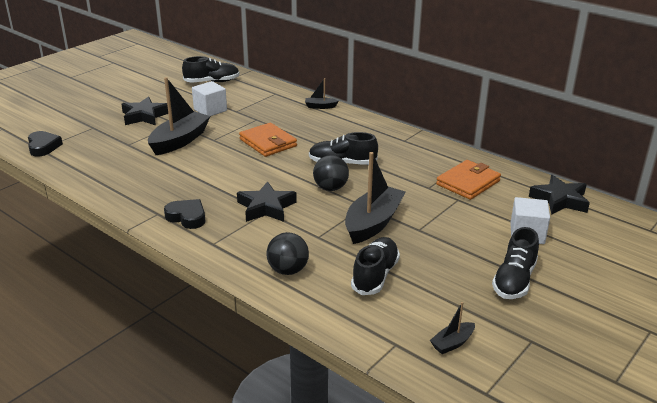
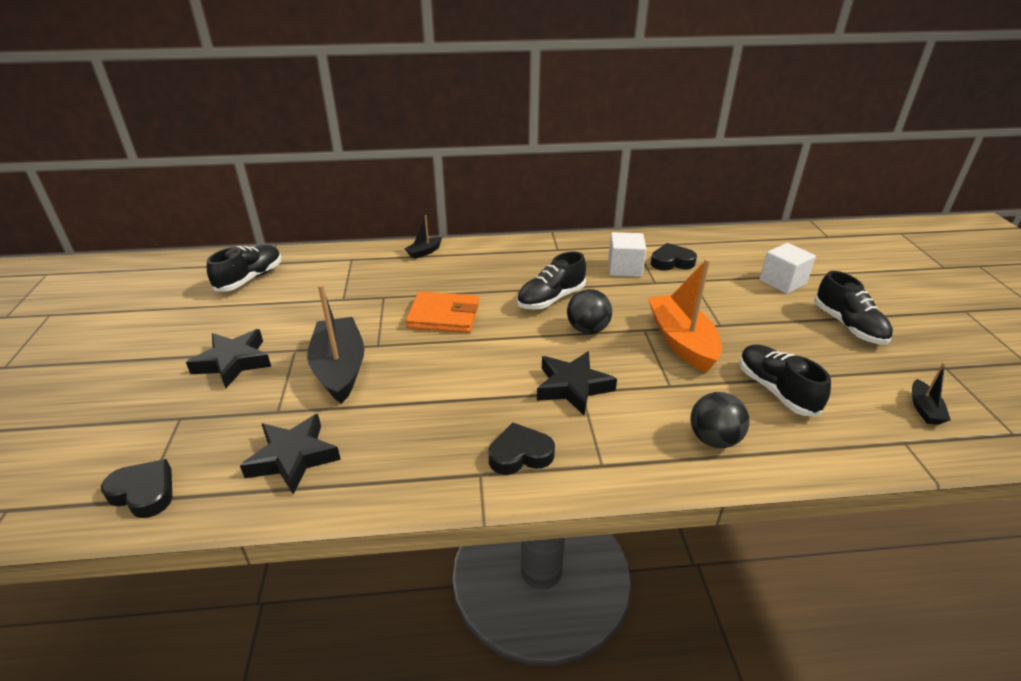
camera: 45 degrees left, 5 degrees up
(210, 110) = (309, 312): white cube -> white cube (624, 268)
(373, 223) = (681, 341): black boat -> orange boat
(468, 183) = (671, 262): orange wallet -> black heart
(560, 200) = (747, 242): black star -> black star (293, 457)

